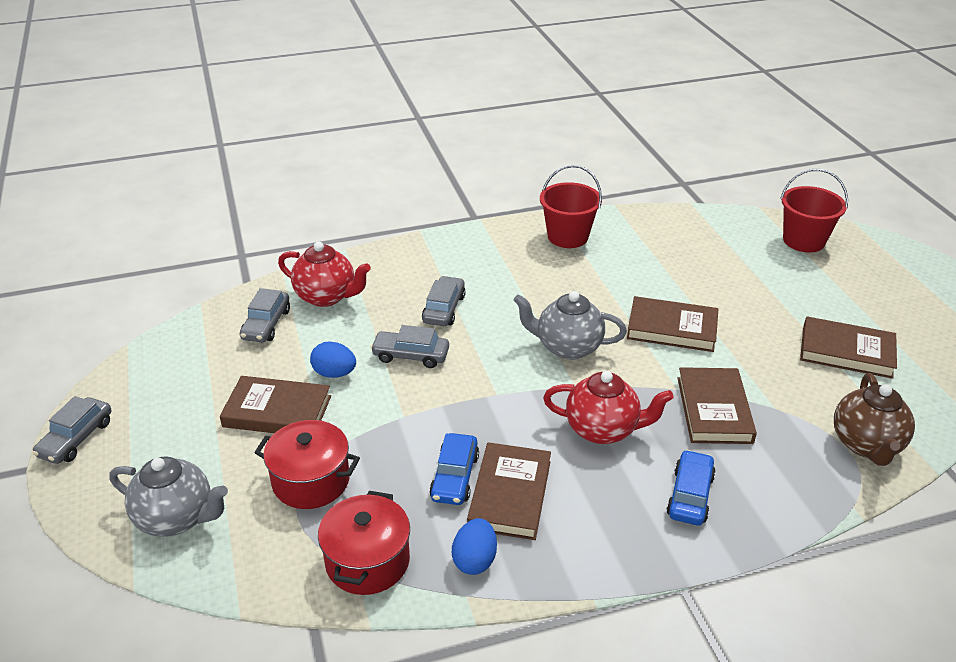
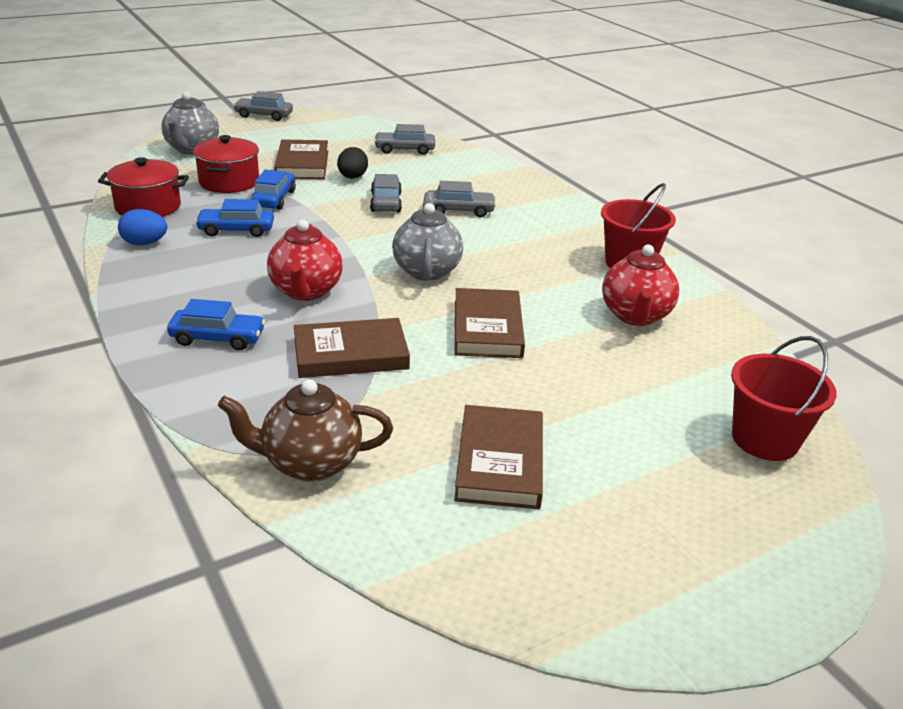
camera: 75 degrees right, 5 degrees down
(326, 297) = (452, 165): red teapot -> red teapot (635, 316)
(334, 373) = (352, 177): blue egg -> black egg
(376, 442) = (274, 199): none -> blue car
(510, 494) = (216, 253): brown book -> none

